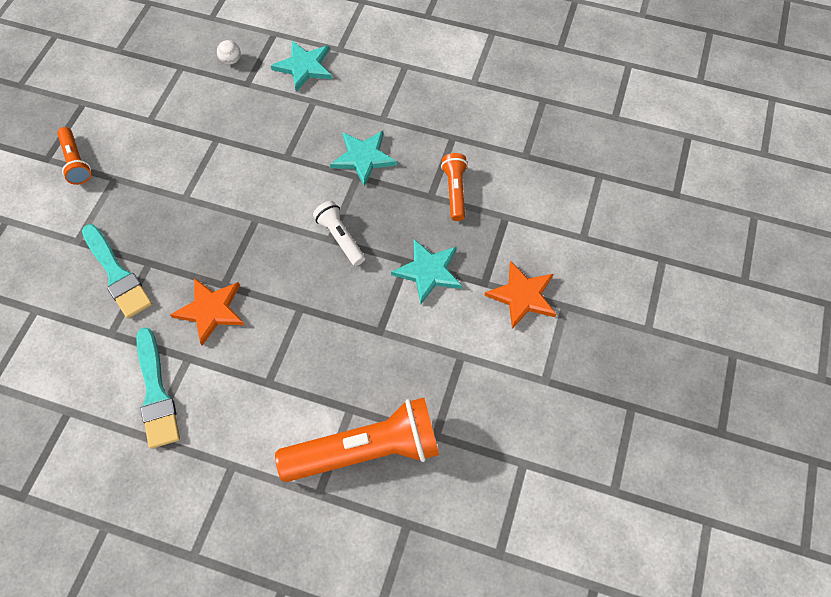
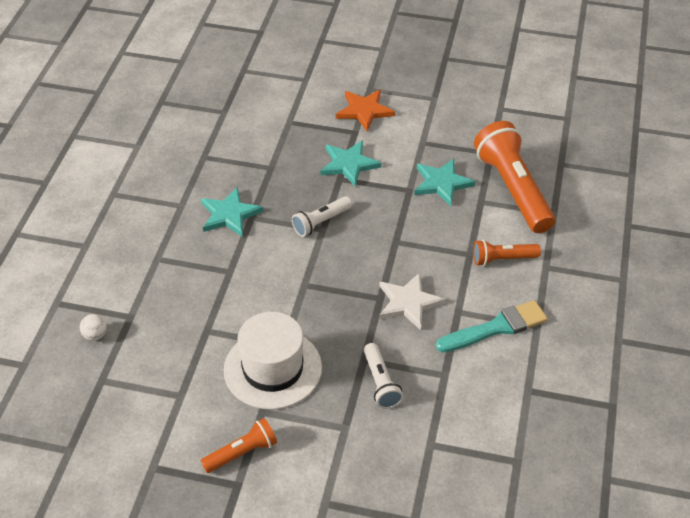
camera: 95 degrees left, 15 degrees down
(117, 274) = (380, 383): turquoise brush -> white flashlight
(159, 187) = (272, 368): none -> white hat
(211, 310) = (408, 303): orange star -> white star
(304, 67) = (109, 271): turquoise star -> turquoise star (442, 183)
(455, 191) = (265, 152): orange flashlight -> orange flashlight (502, 259)

